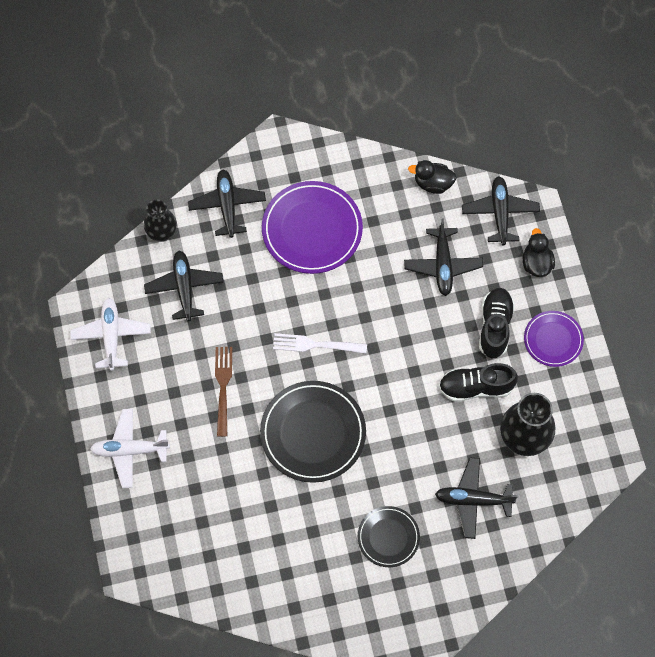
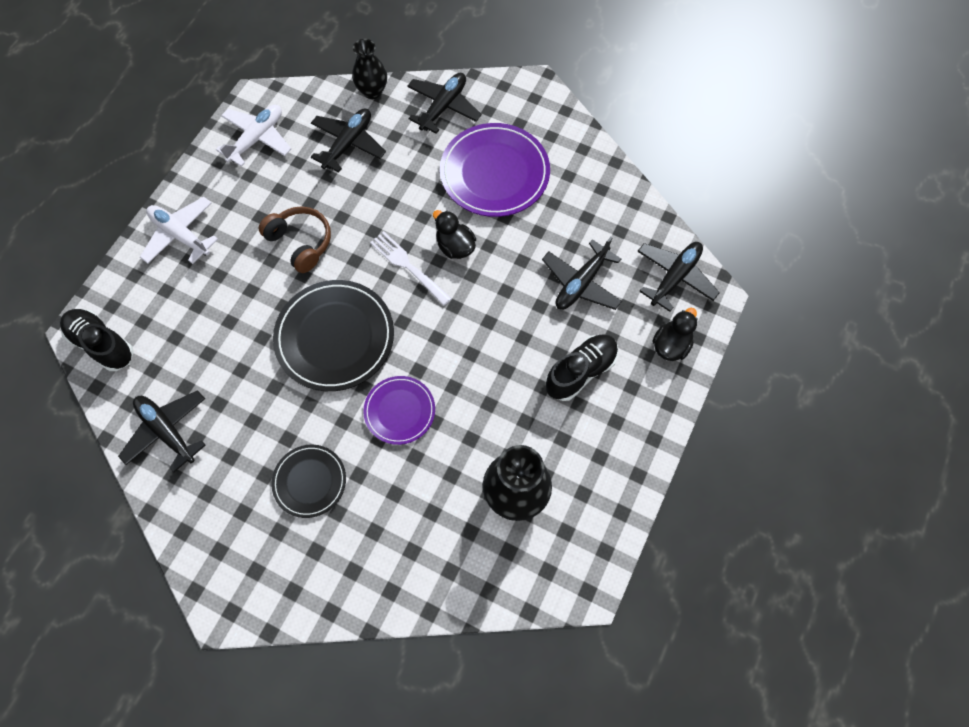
camera: 40 degrees right, 0 degrees up
(223, 387) = (301, 242): brown fork -> brown headphones
(433, 183) = (635, 210): black duck -> black duck (455, 246)
(473, 500) = (416, 512): black plane -> black plane (167, 431)
(475, 387) = (513, 411): black shoe -> black shoe (102, 344)
(553, 340) = (625, 425): purple plate -> purple plate (399, 411)

